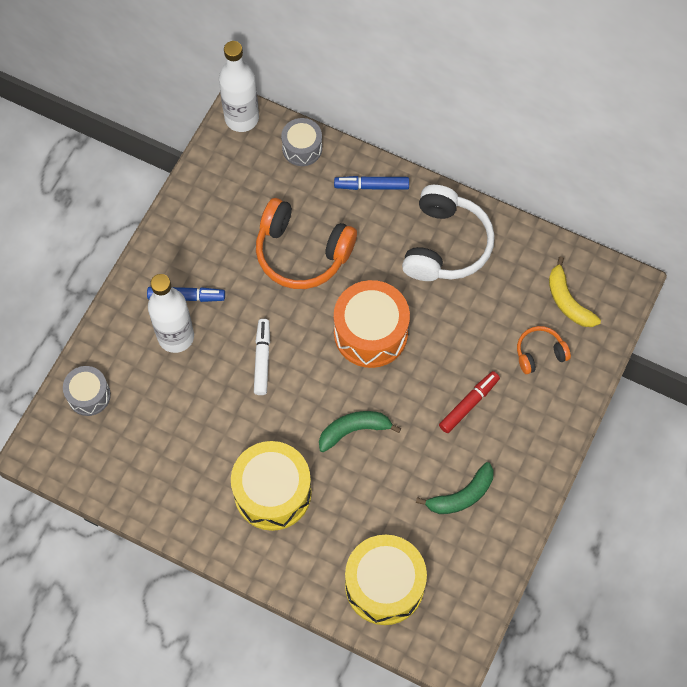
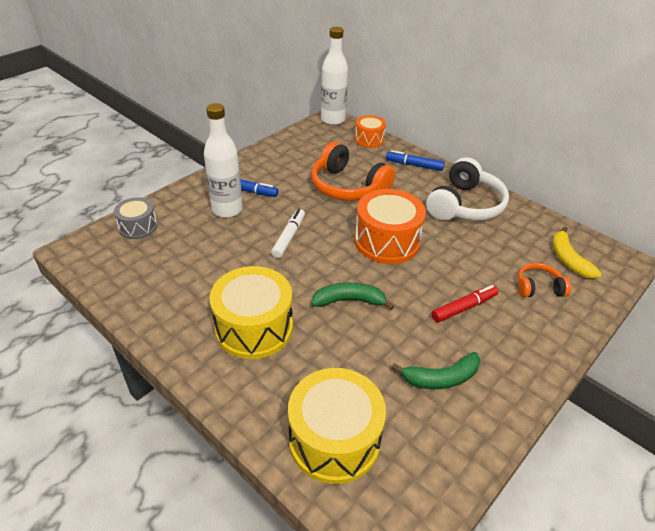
camera: 15 degrees right, 25 degrees down
(302, 148) = (369, 139): grey drum -> orange drum

